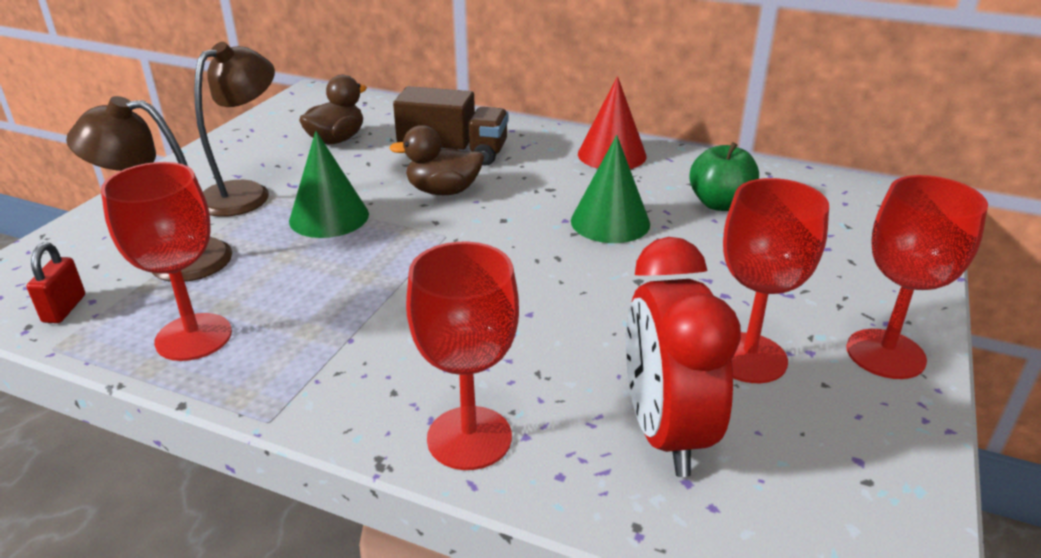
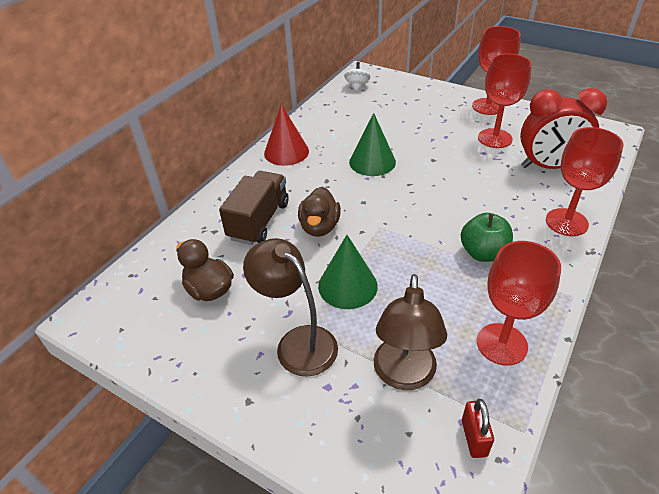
camera: 80 degrees left, 10 degrees up
(64, 309) = (474, 438): red padlock -> red padlock turned 75 degrees clockwise
(720, 204) = (357, 124): green apple -> green apple (483, 253)
(853, 196) = (357, 86): none -> white spinning top

